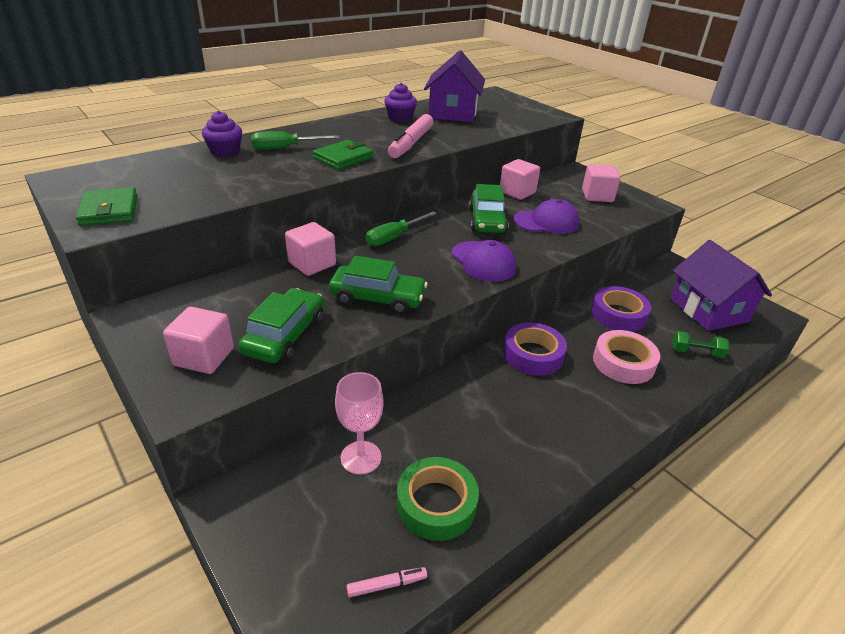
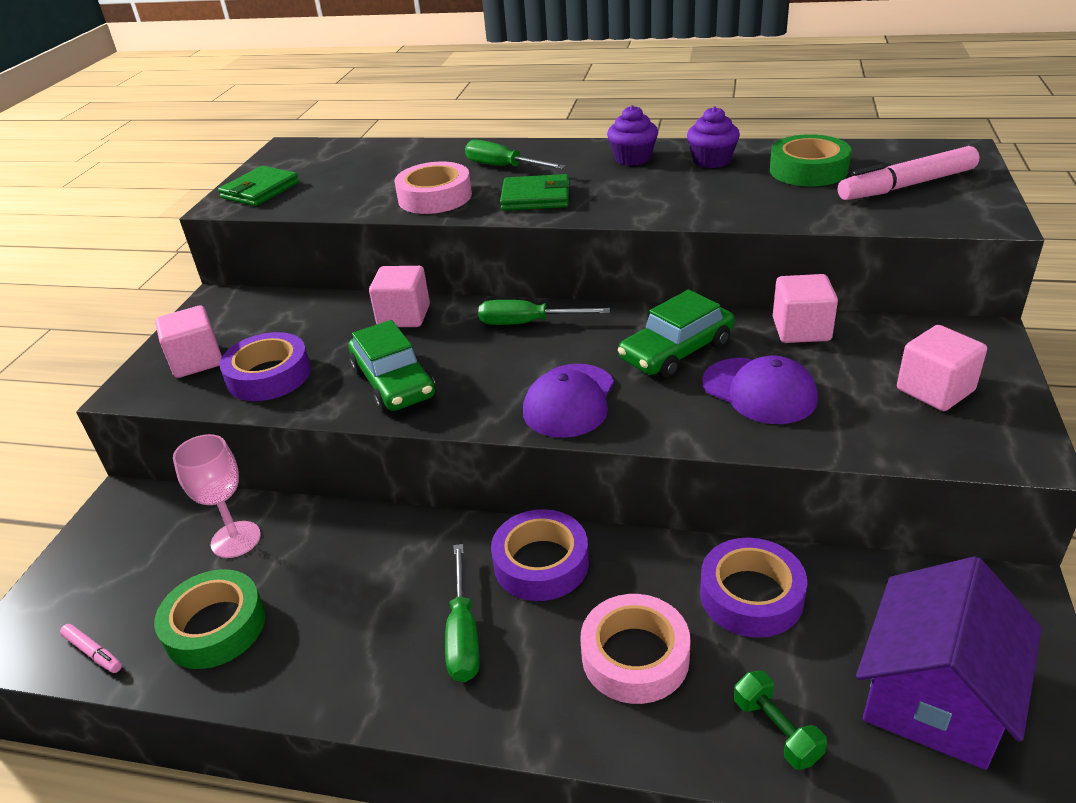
camera: 55 degrees right, 0 degrees up
(225, 152) = (443, 156): purple cupcake -> purple cupcake (632, 158)
(275, 175) = (435, 197): none -> pink tape
(285, 335) = (269, 375): green car -> purple tape
(411, 143) = (653, 201): pink marker -> pink marker (907, 185)
(453, 113) = (808, 170): purple house -> green tape
(555, 405) = (463, 634): none -> green screwdriver

